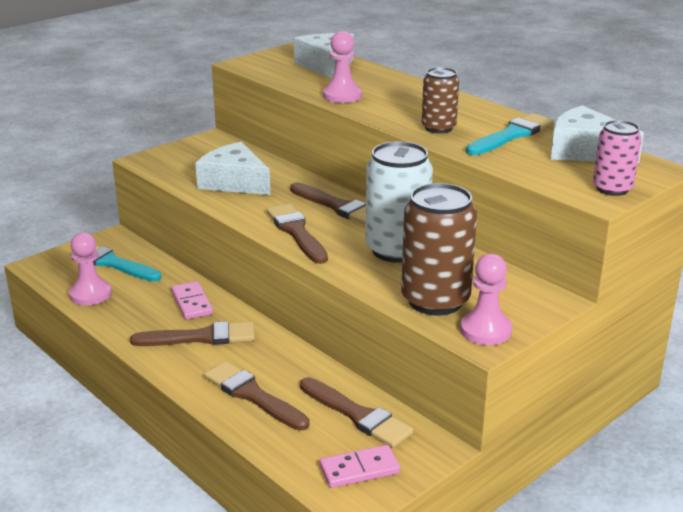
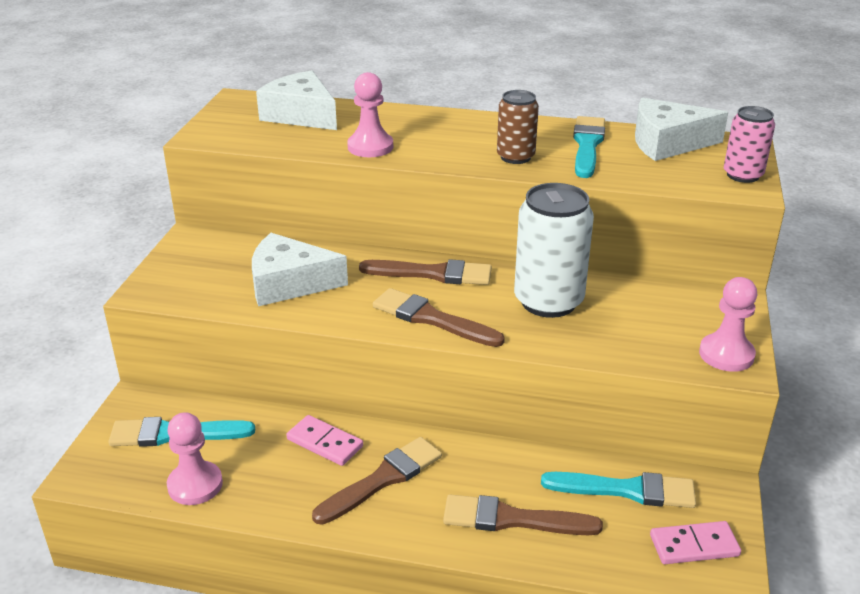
camera: 35 degrees left, 5 degrees up
(357, 415) = (626, 490): brown brush -> turquoise brush
(359, 469) = (694, 546): pink domino -> pink domino turned 45 degrees clockwise
(435, 300) = (649, 342): brown can -> none

